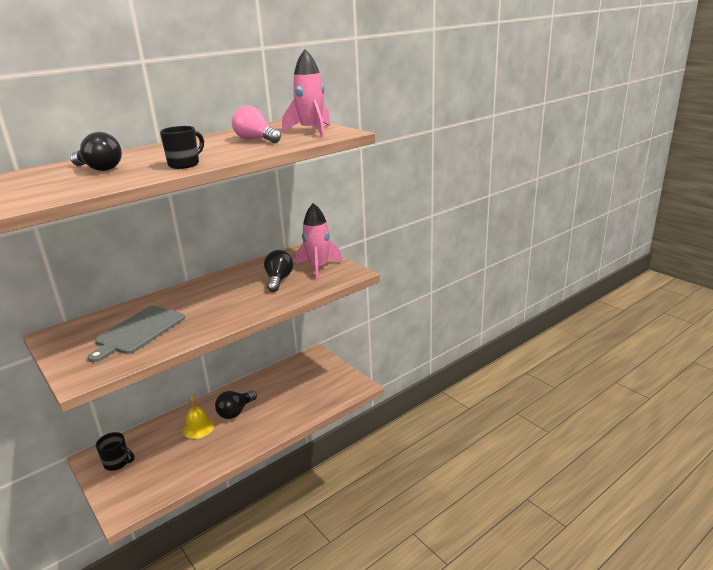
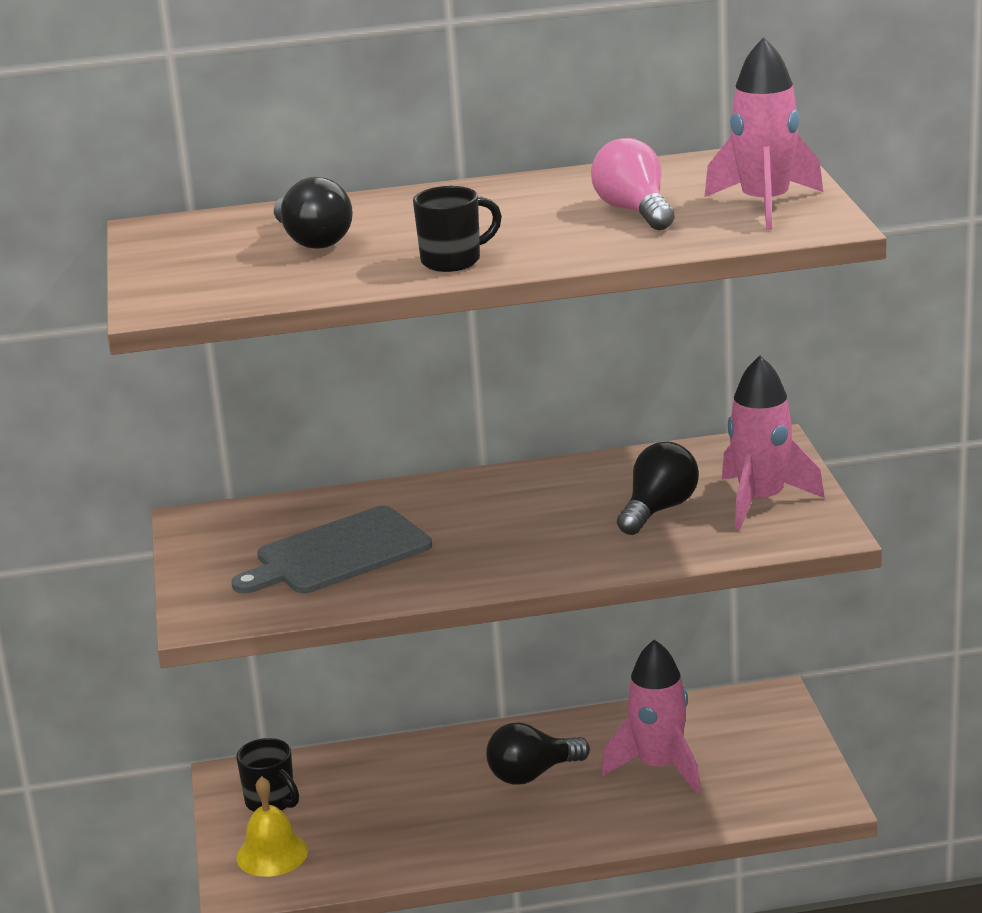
camera: 30 degrees right, 0 degrees up
(198, 427) = (444, 783): yellow bell -> yellow bell (272, 854)
(287, 393) = (659, 767): none -> pink rocket

